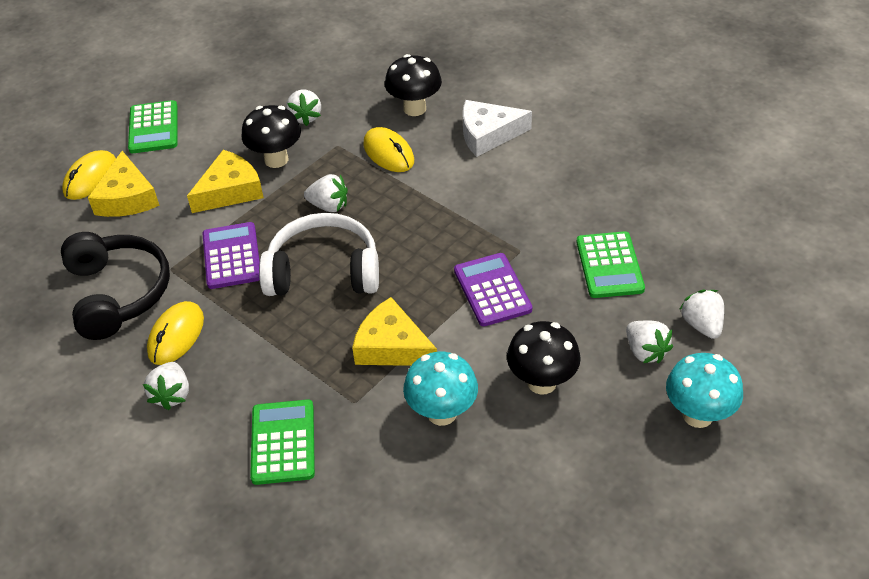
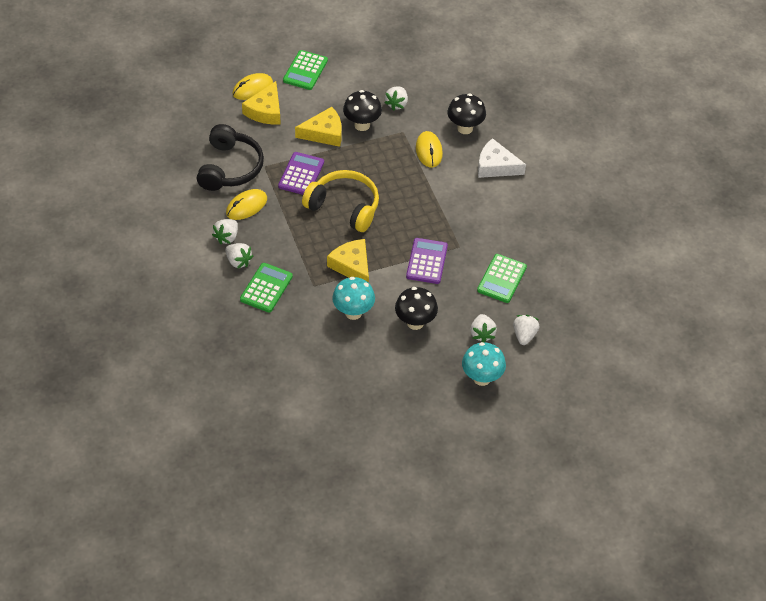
camera: 25 degrees right, 5 degrees up
(324, 271) = (344, 207): white headphones -> yellow headphones
(329, 206) = (372, 169): white strawberry -> white strawberry (238, 261)

